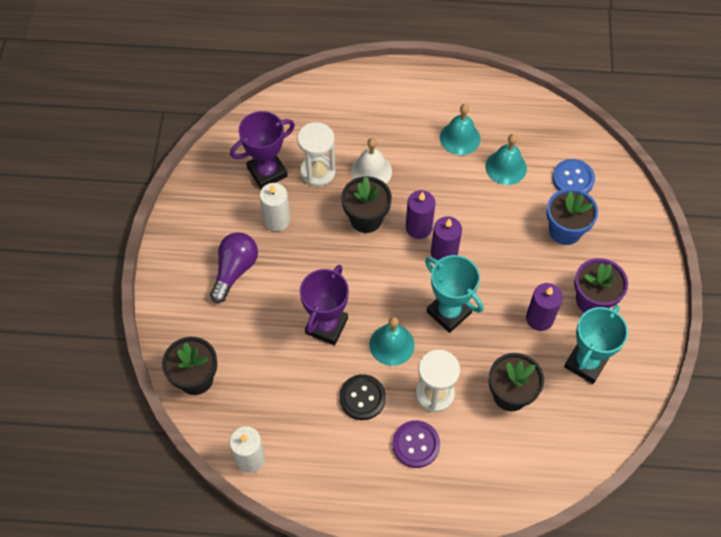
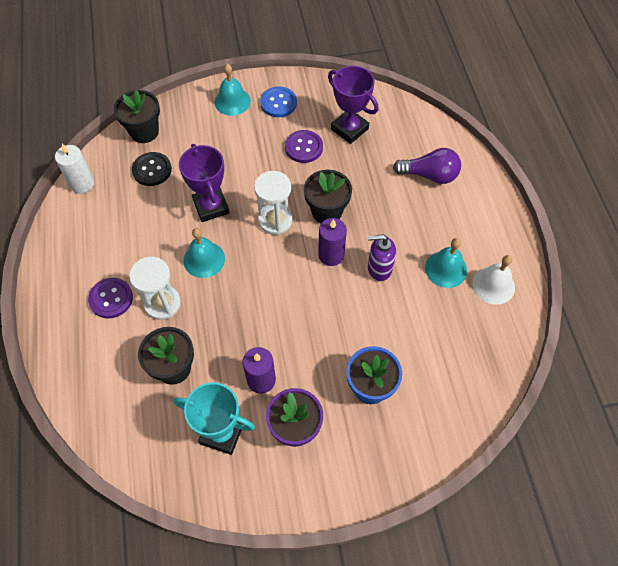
camera: 75 degrees right, 0 degrees up
(235, 270) = (247, 131): purple light bulb -> purple light bulb (429, 175)
(277, 220) = (304, 147): white candle -> purple button
(318, 172) = (363, 164): white hourglass -> white hourglass (275, 220)
(326, 326) = (211, 206): purple trophy -> purple trophy turned 60 degrees clockwise
(362, 398) = (148, 248): black button -> black button (152, 170)
(371, 171) = (379, 204): white bell -> white bell (493, 285)
(444, 253) = (310, 281): purple candle -> none
(445, 191) = (379, 269): none -> purple soap dispenser
(449, 312) = (248, 298): turquoise trophy -> none
(506, 167) = (427, 317): turquoise bell -> turquoise bell (232, 101)
(573, 179) = (437, 384): blue button -> blue button (278, 103)

